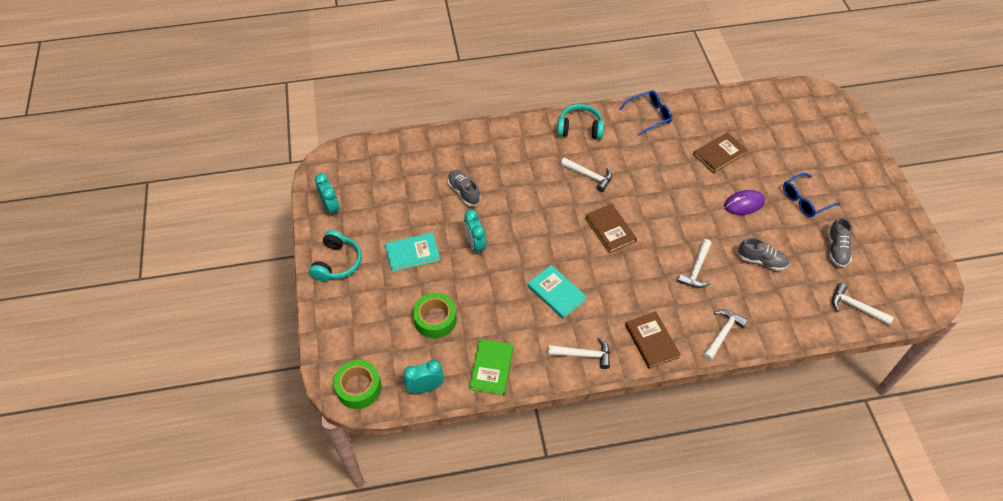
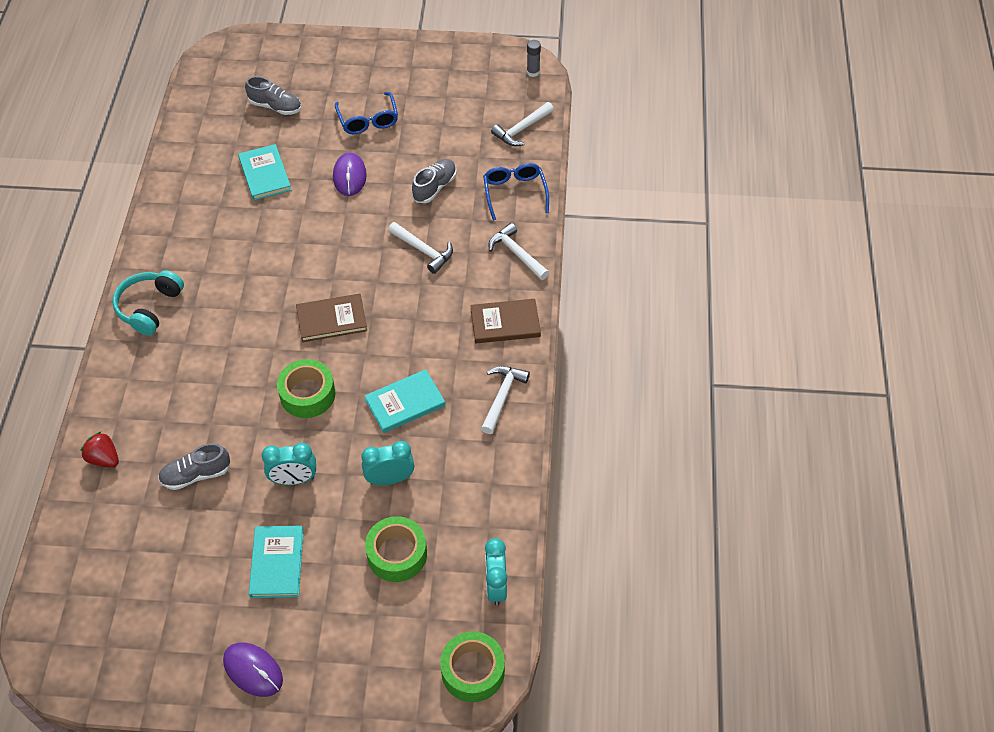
camera: 75 degrees left, 0 degrees up
(331, 207) = (144, 665): turquoise clock -> turquoise clock (390, 479)
(337, 262) = (253, 670): turquoise headphones -> purple mouse
(461, 143) = (104, 458): none -> red strawberry
(491, 368) = (490, 502): green book -> none
(543, 233) = (307, 394): none -> green tape
(589, 176) = (236, 319): white hammer -> none
(649, 115) = (166, 225): blue glasses -> blue glasses (515, 193)
(719, 154) = (265, 174): brown book -> turquoise book
(836, 249) = (444, 117): grey shoe -> grey shoe (275, 106)
(926, 301) = (533, 72): none -> grey glue stick

